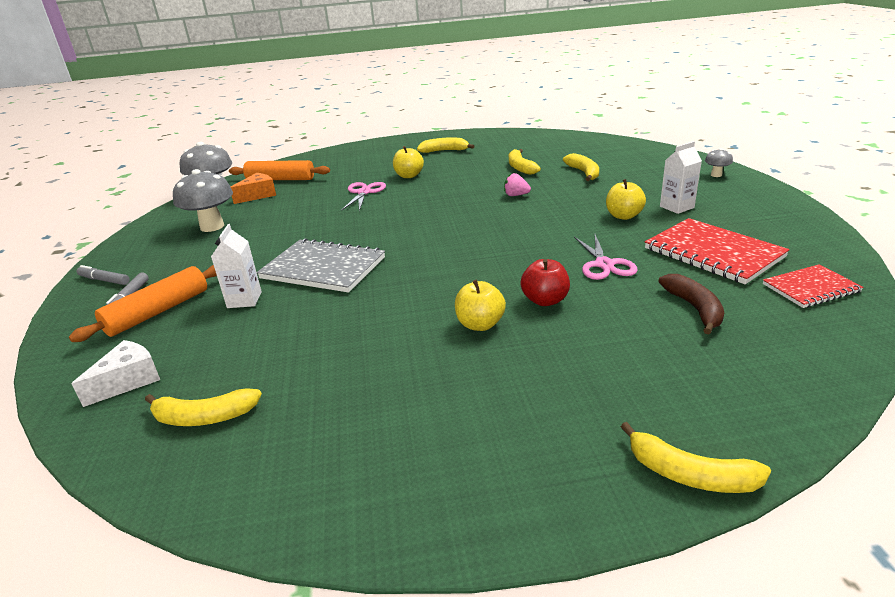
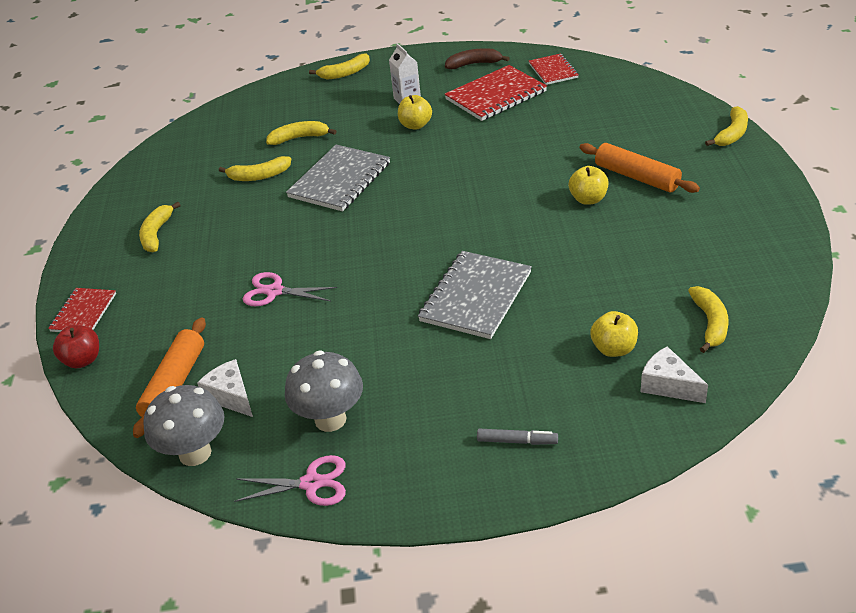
camera: 85 degrees left, 10 degrees up
(104, 280) = (467, 484): grey marker -> none
(158, 312) = (550, 404): orange rolling pin -> orange rolling pin (636, 177)
(244, 300) = (533, 341): white carton -> none
(258, 195) = (231, 396): orange cheese -> white cheese
(364, 148) = (83, 312): none -> red notebook
(409, 176) = (235, 258): yellow apple -> yellow apple (613, 349)
(516, 195) = (340, 180): pink strawberry -> grey notebook
(545, 300) = (556, 170): red apple -> red apple (83, 360)
(604, 264) = (504, 141): pink scissors -> pink scissors (311, 483)
(694, 308) = (574, 112): brown banana -> brown banana (474, 64)
(716, 175) = (345, 73): grey mushroom -> yellow banana

